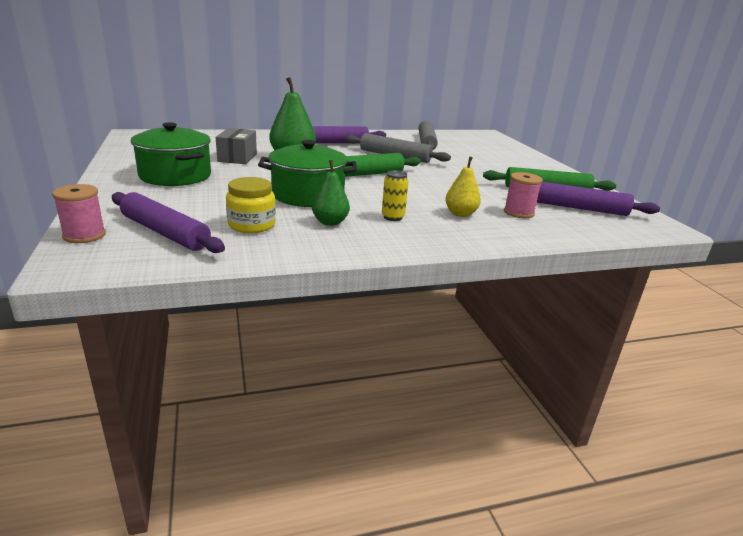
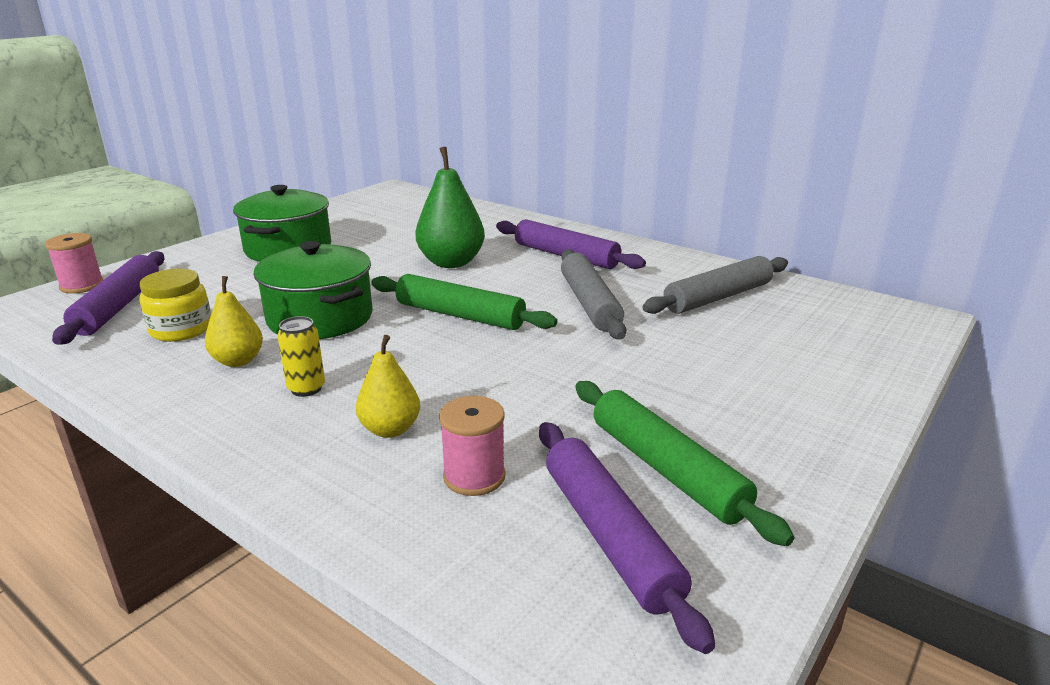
camera: 55 degrees right, 0 degrees up
(237, 158) = (397, 245): grey box -> none
(330, 222) = (238, 361): green pear -> yellow pear

